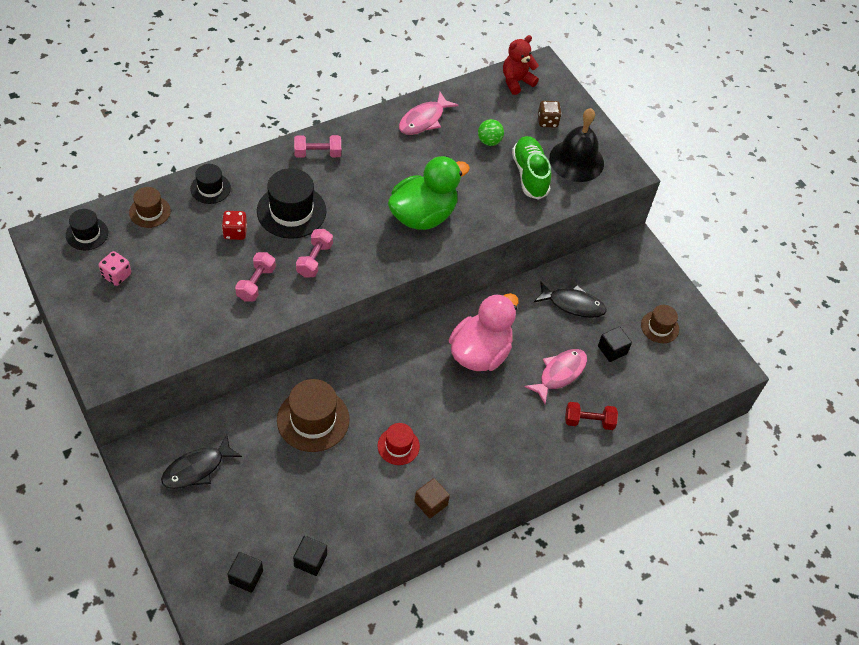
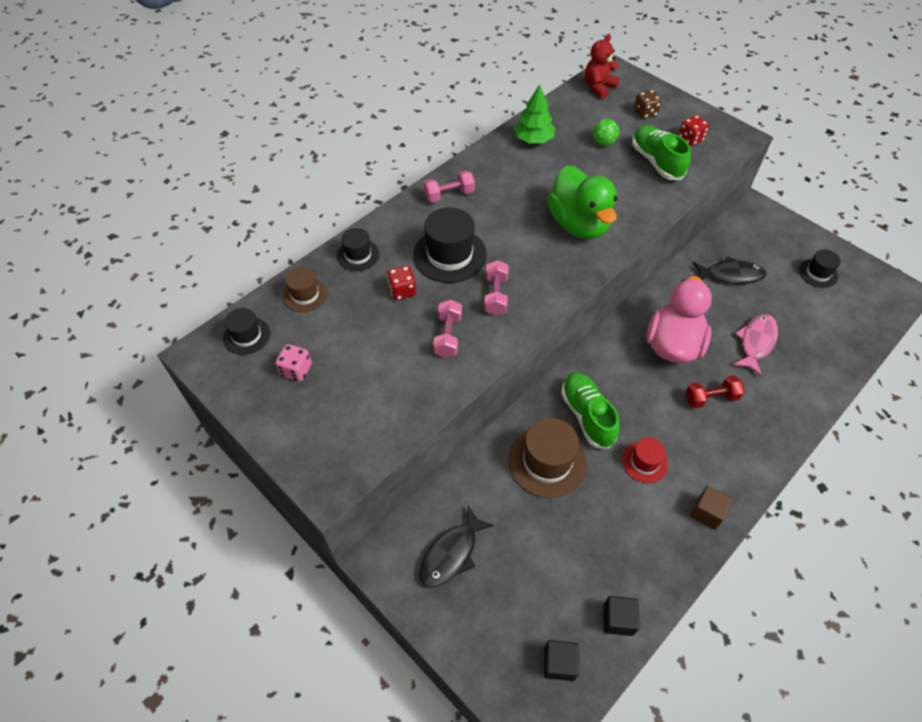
camera: 10 degrees left, 0 degrees up
(368, 391) = (587, 415): none -> green shoe
(423, 215) = (579, 224): green duck -> green duck turned 120 degrees clockwise
(424, 120) = (533, 139): pink fish -> green tree
(576, 160) = (690, 139): black bell -> red dice
(589, 421) = (808, 380): red dumbbell -> red dumbbell (710, 398)
(612, 350) = (789, 306): black cube -> none
(659, 327) = (818, 273): brown hat -> black hat

